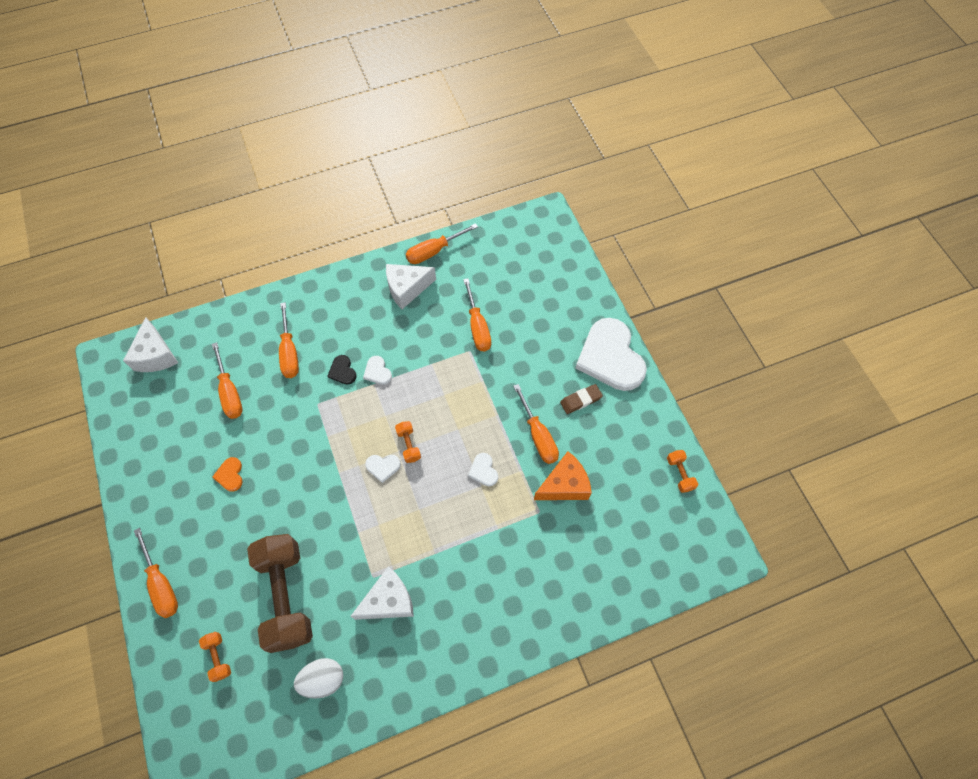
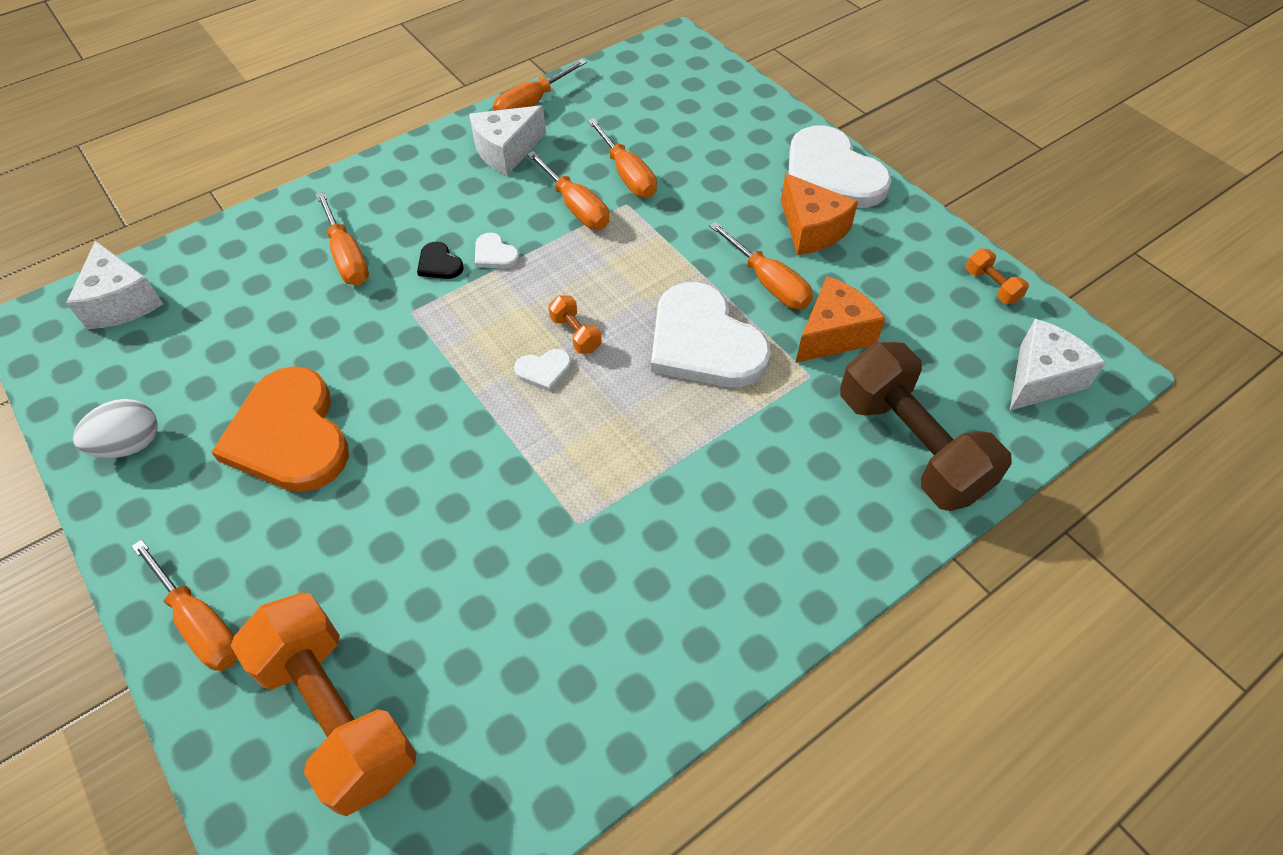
camera: 15 degrees left, 10 degrees down
(218, 657) = (337, 714): orange dumbbell -> orange dumbbell, size x2.44
(230, 393) = (261, 325): orange screwdriver -> orange screwdriver (576, 207)
(230, 475) = (289, 435): orange heart -> orange heart, size x2.44
(286, 596) = (437, 586): brown dumbbell -> brown dumbbell (910, 446)
(323, 679) = (542, 700): white egg -> white egg (130, 445)
(389, 600) = (617, 551): white cheese -> white cheese (1041, 378)
(483, 470) = (704, 342): white heart -> white heart, size x2.44
(580, 400) = (811, 229): brown eraser -> orange cheese

